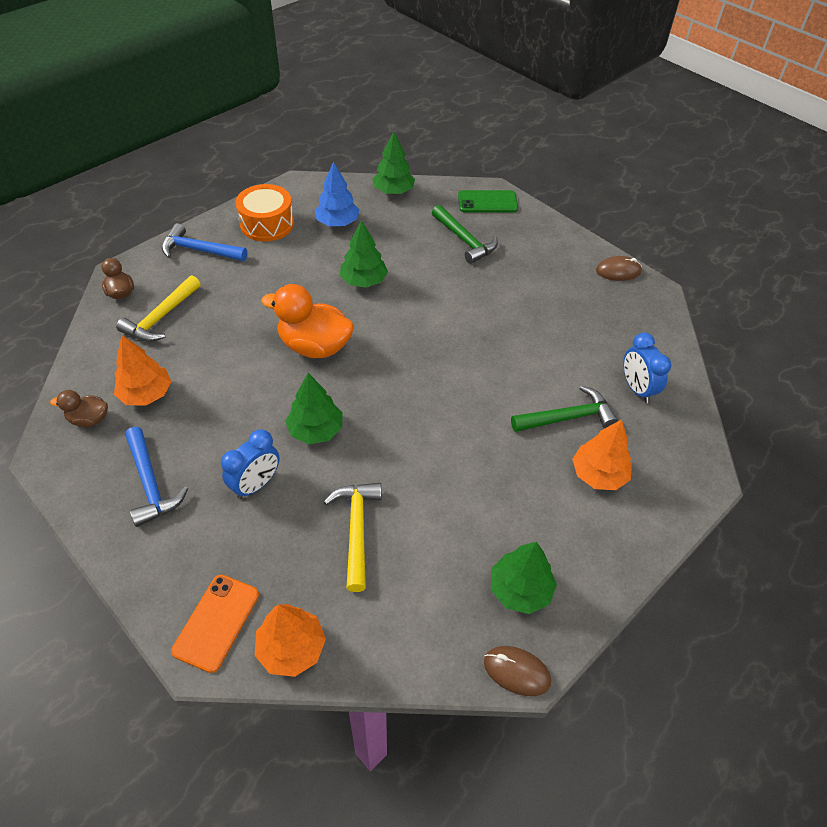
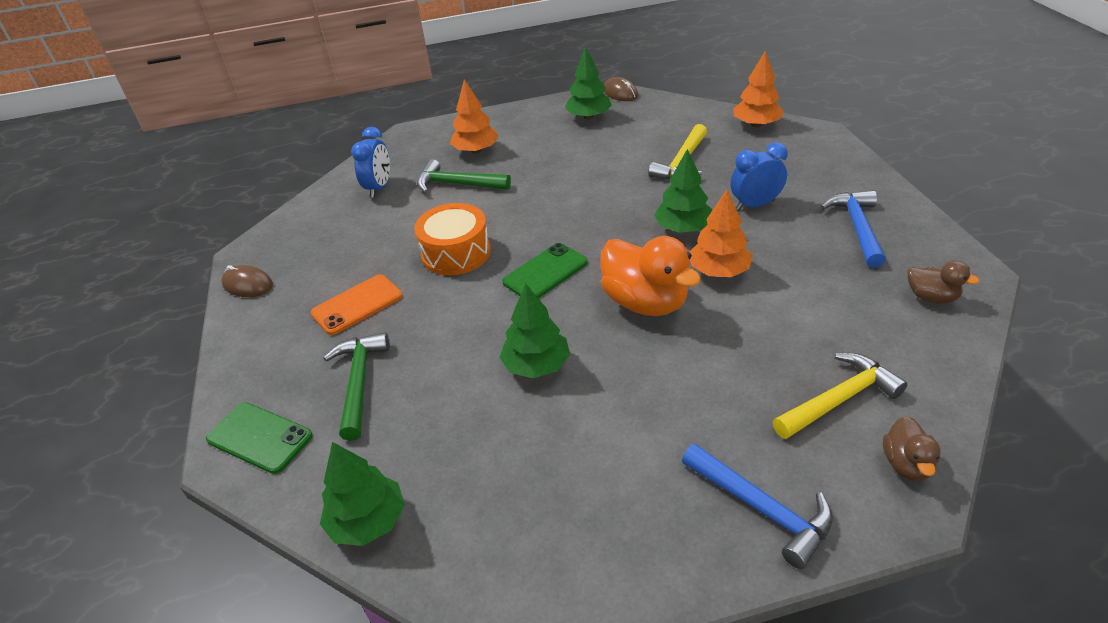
camera: 145 degrees left, 10 degrees down
(146, 394) = (862, 305): orange tree -> orange tree (719, 271)
(216, 622) = (807, 143): orange phone -> orange phone (357, 305)
(267, 224) = (624, 527): orange drum -> orange drum (456, 253)
(337, 223) = (506, 483): blue tree -> none
(407, 348) = (545, 272): none -> green phone

